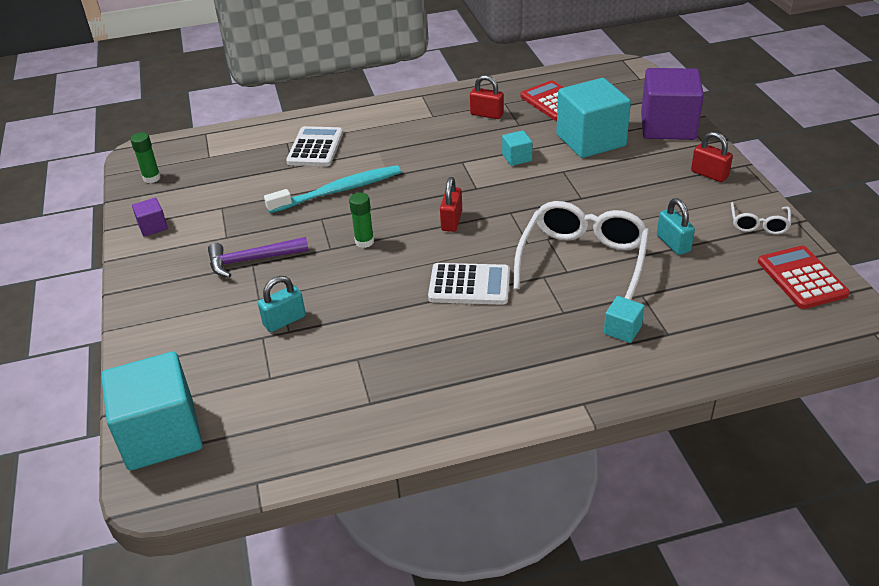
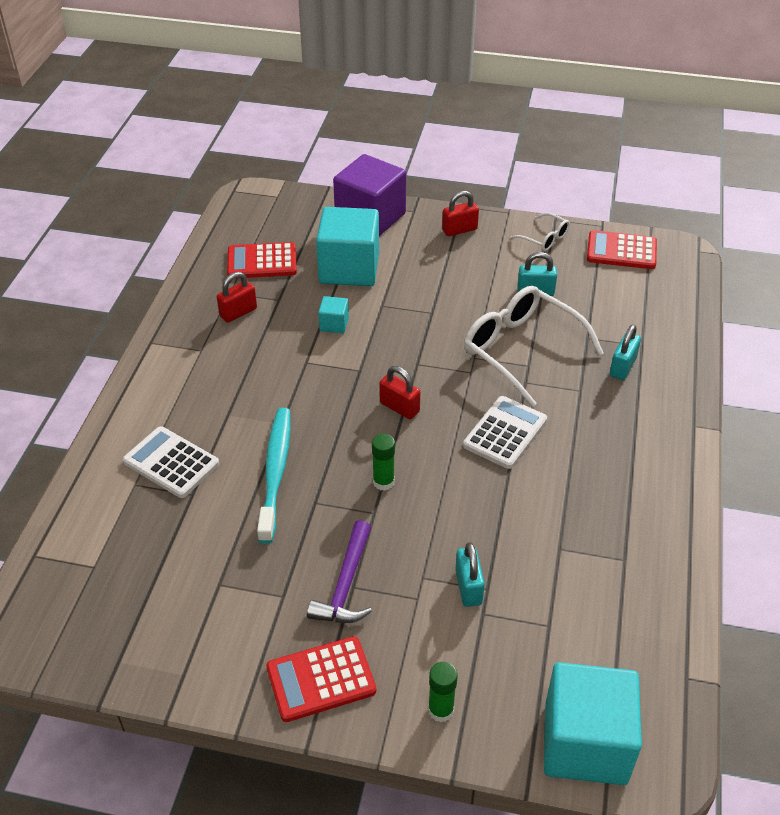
camera: 65 degrees left, 5 degrees up
(152, 178) = (89, 639): green glue stick -> green glue stick (441, 710)
(153, 227) = (203, 664): purple cube -> none
(163, 279) = (321, 679): none -> red calculator
(622, 330) = (622, 367): turquoise cube -> turquoise padlock

